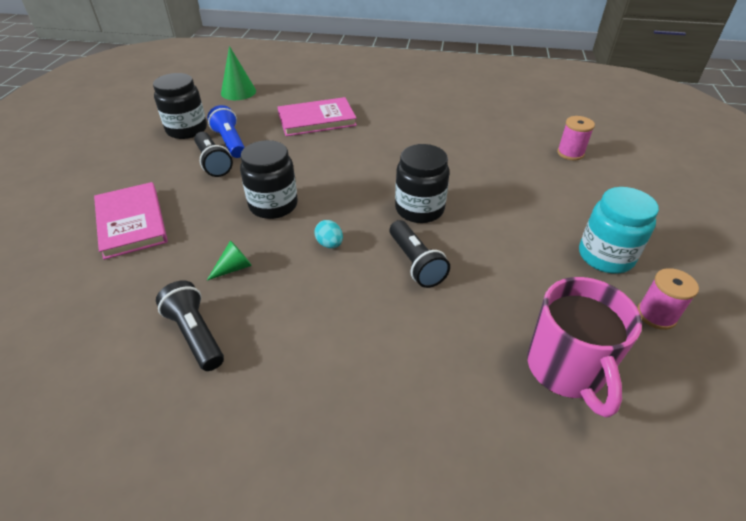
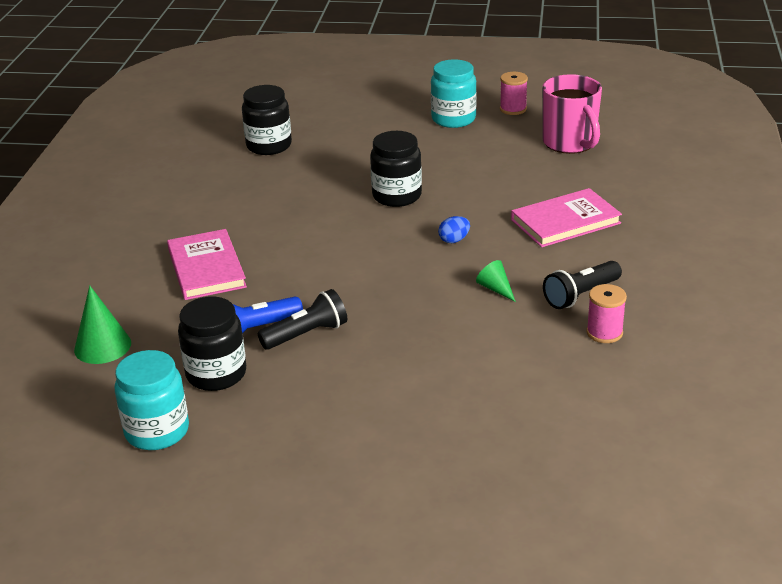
camera: 90 degrees left, 10 degrees down
(131, 222) = (432, 371): pink book -> pink book (565, 221)
(142, 114) = (157, 431): none -> turquoise jar
(273, 205) = (394, 279): black jar -> black jar (269, 146)
(329, 244) = (454, 240): turquoise egg -> blue egg
(415, 263) = (474, 197): black flashlight -> none
(566, 370) = (570, 143): pink mug -> pink mug turned 75 degrees clockwise
(570, 153) = (301, 119): pink spool -> pink spool (604, 333)

